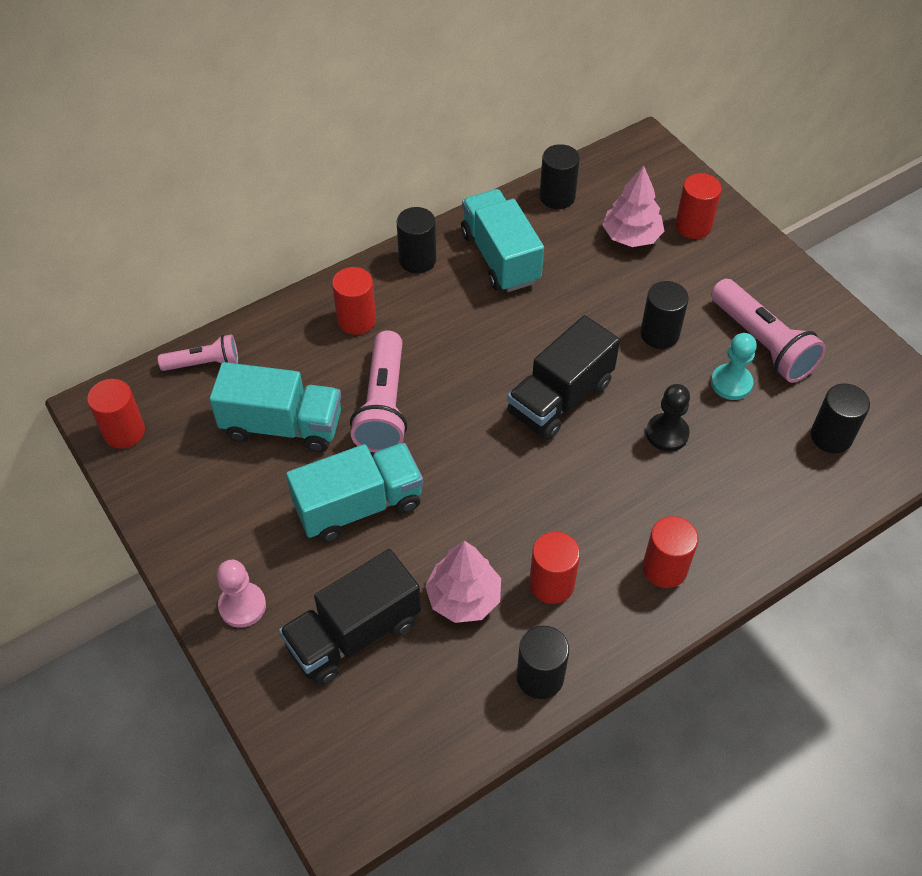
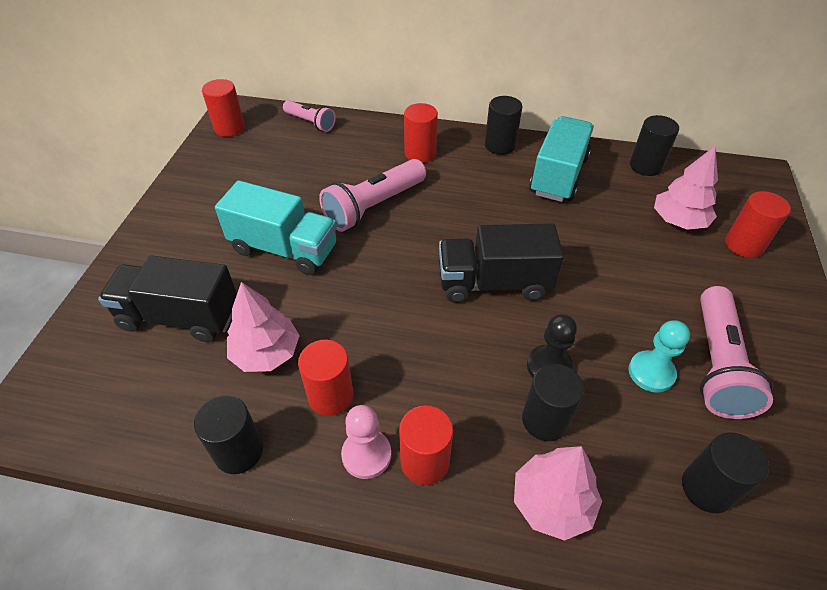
camera: 45 degrees right, 5 degrees down
(242, 606) = (154, 251): pink pawn -> pink pawn (366, 455)
(282, 426) = (305, 178): turquoise truck -> none
(659, 334) = (626, 296): black cylinder -> black cylinder (545, 420)
(762, 523) = (552, 503): none -> pink tree

